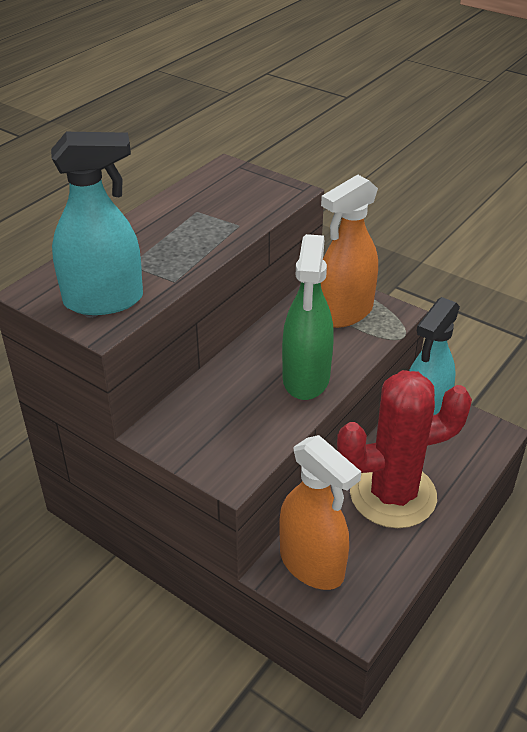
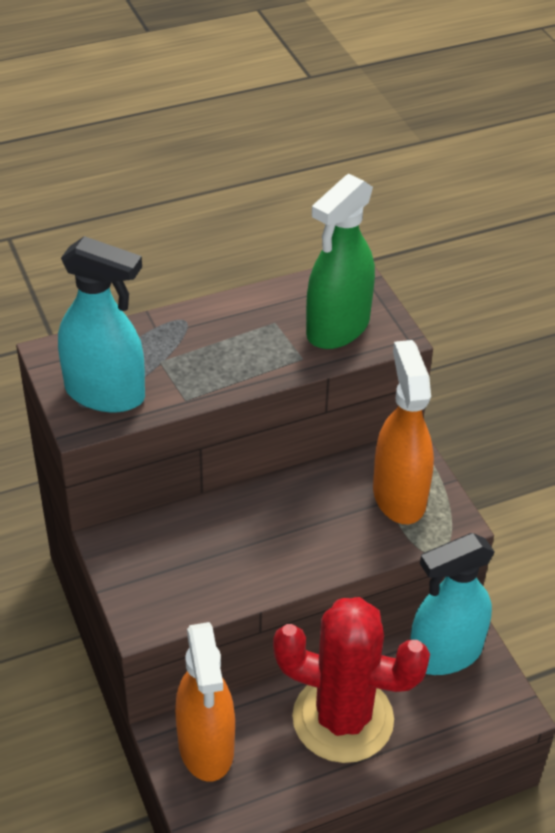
camera: 30 degrees right, 5 degrees up
(306, 378) = (295, 554): green spray bottle -> green spray bottle (337, 328)
(344, 313) = (399, 496): orange spray bottle -> orange spray bottle turned 90 degrees clockwise

